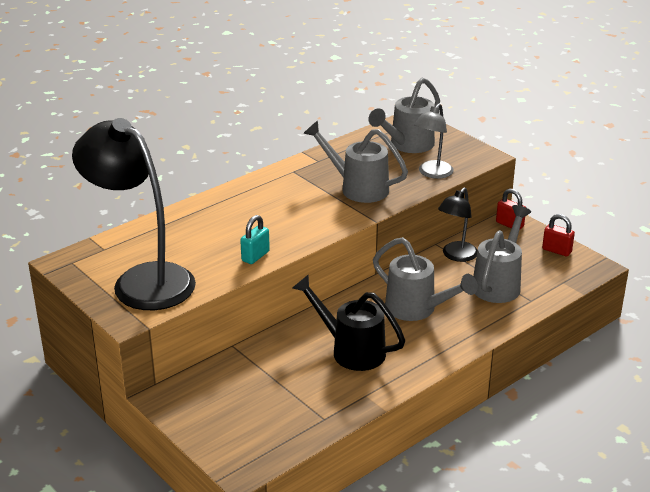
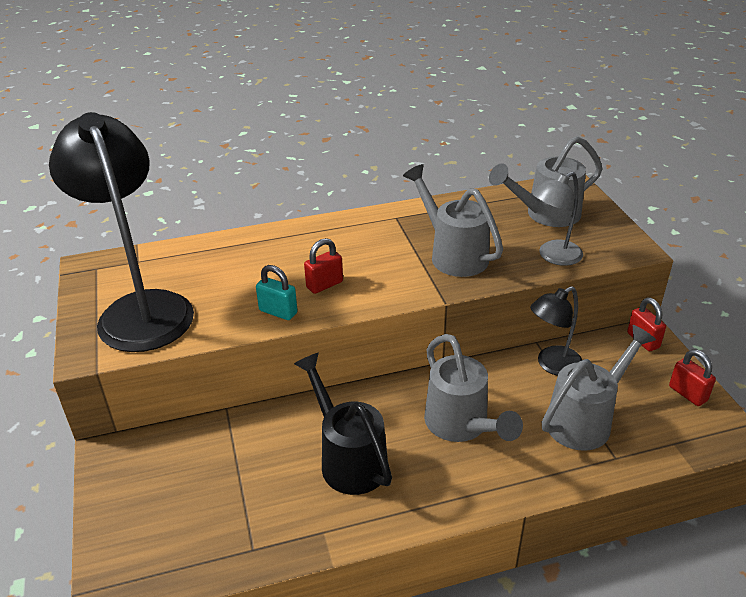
camera: 25 degrees right, 5 degrees up
(255, 256) = (278, 312): turquoise padlock -> turquoise padlock turned 60 degrees clockwise
(276, 230) = (324, 285): none -> red padlock

